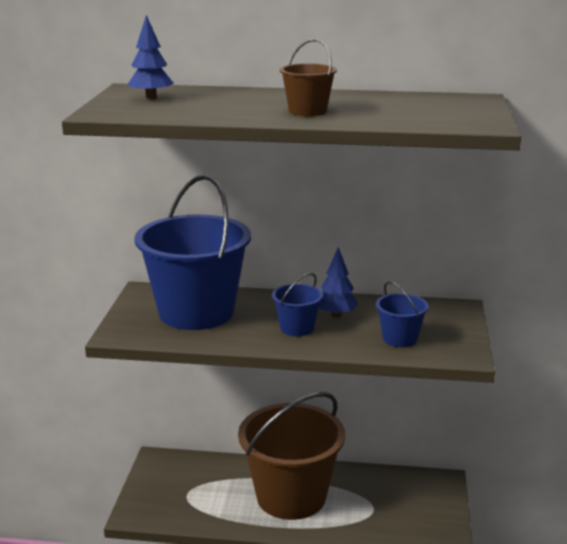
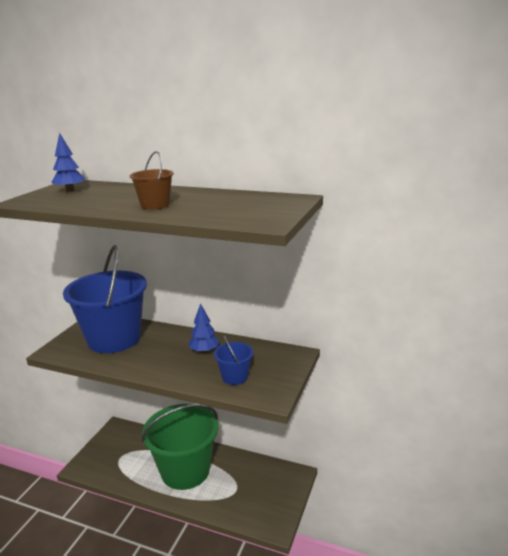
camera: 15 degrees right, 0 degrees up
(291, 496) = (185, 470): brown bucket -> green bucket
(297, 328) = (170, 359): blue bucket -> none

